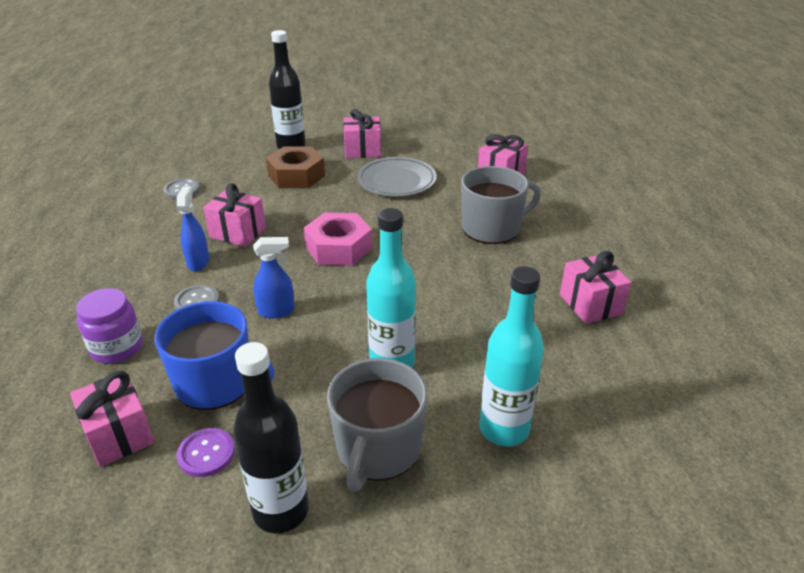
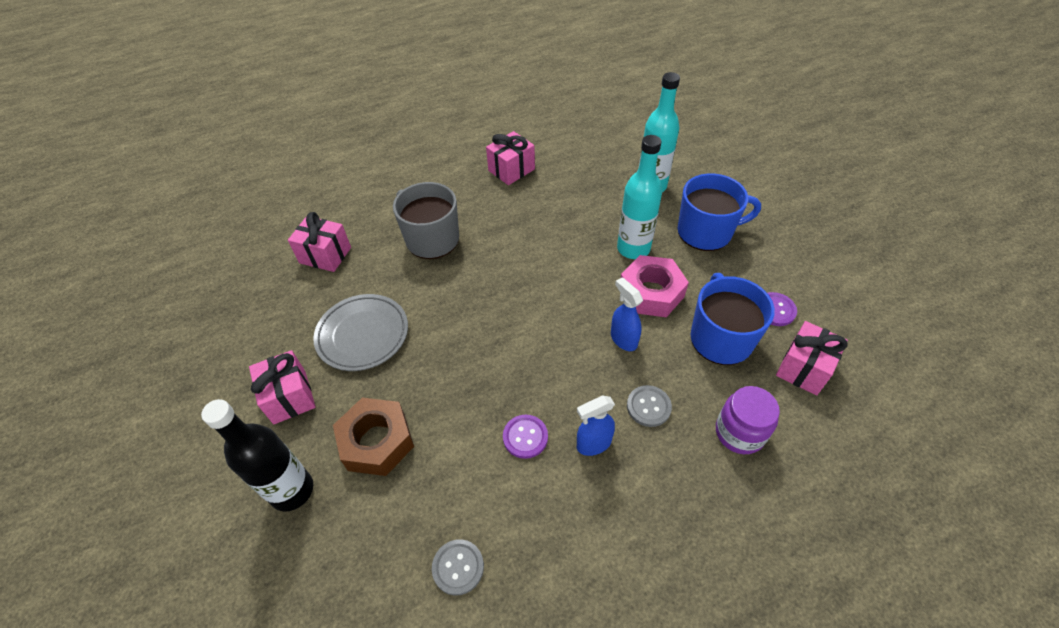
camera: 110 degrees left, 15 degrees up
(238, 233) = (525, 437): pink gift -> purple button
(281, 511) = (777, 256): black bottle -> none
(338, 248) = (511, 334): pink nut -> pink nut (651, 293)
(378, 449) = (706, 232): grey mug -> blue mug

